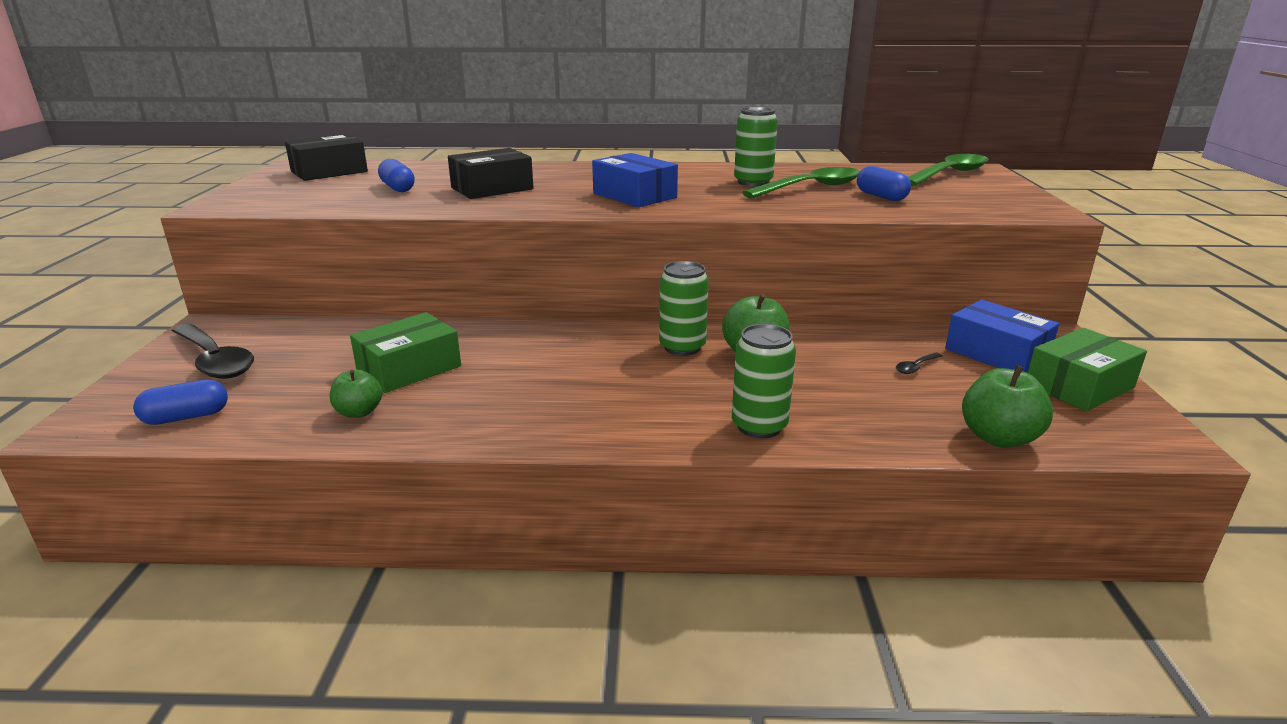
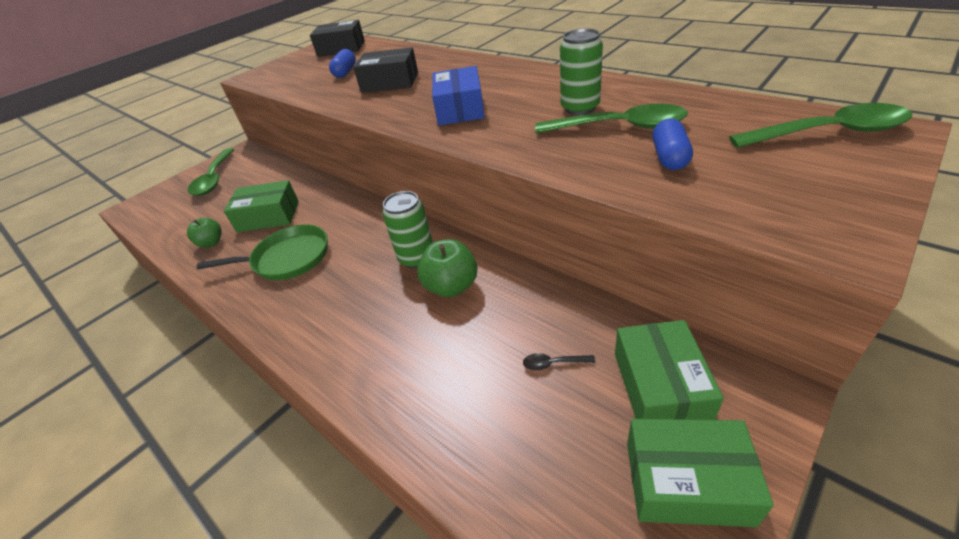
camera: 45 degrees right, 15 degrees up
(186, 417) = (162, 216): blue capsule -> none
(215, 361) = (214, 179): black spoon -> green spoon
(519, 390) = (287, 258): none -> green pan
(759, 426) = (355, 363): green can -> none
(996, 353) = (660, 386): blue box -> green box
(998, 438) = (498, 492): green apple -> none

